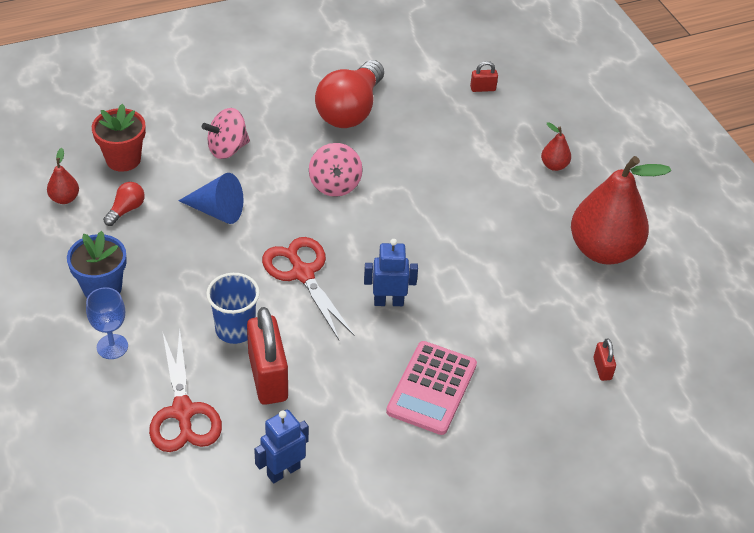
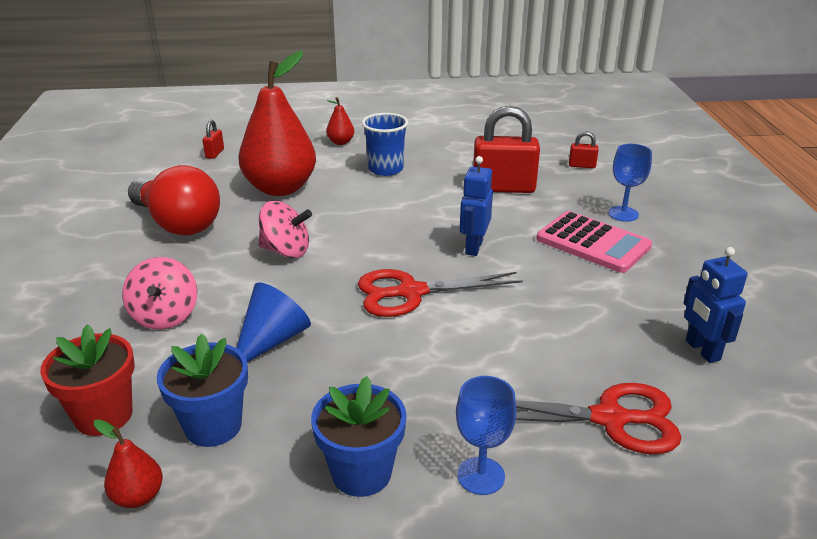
camera: 70 degrees left, 15 degrees down
(126, 210) = (213, 426): red light bulb -> blue flower pot
(235, 329) = (481, 355): blue cup -> blue cup (385, 169)
(268, 377) = (563, 341): red padlock -> red padlock (503, 188)
(502, 410) = (623, 214): none -> blue goblet
(603, 250) = (451, 142): red pear -> red pear (280, 188)

